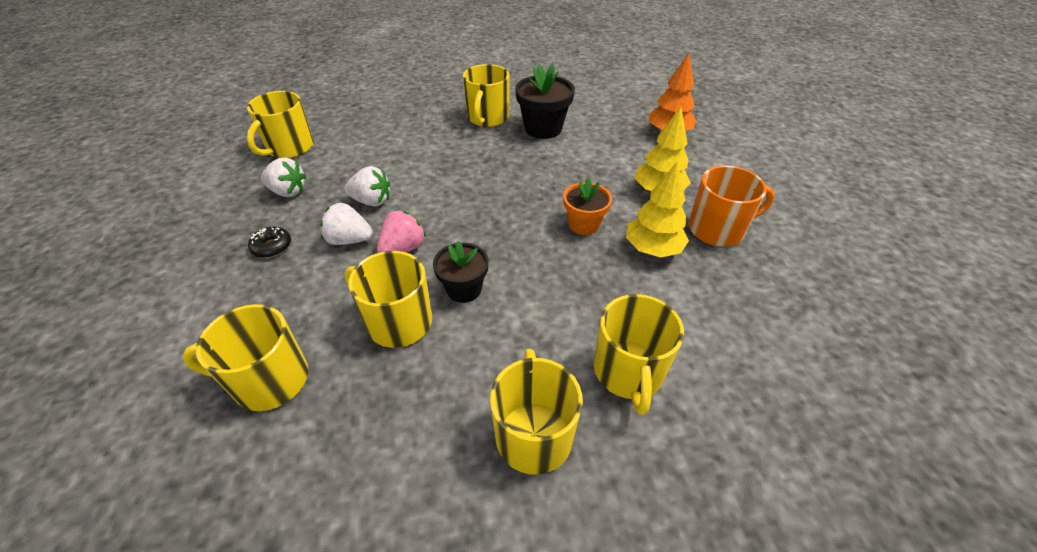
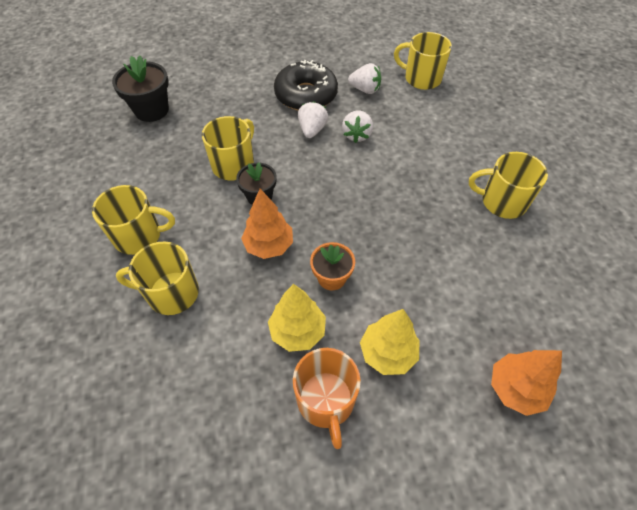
camera: 90 degrees right, 10 degrees up
(269, 380) = (200, 118): yellow mug -> none
(272, 247) = (306, 95): black donut -> black donut, size x2.38
(288, 192) = (365, 90): white strawberry -> white strawberry turned 90 degrees counterclockwise
(403, 248) = (302, 159): pink strawberry -> none
(543, 128) = (493, 251): black flower pot -> black flower pot (152, 110)
(544, 276) = (269, 245): none -> orange tree

